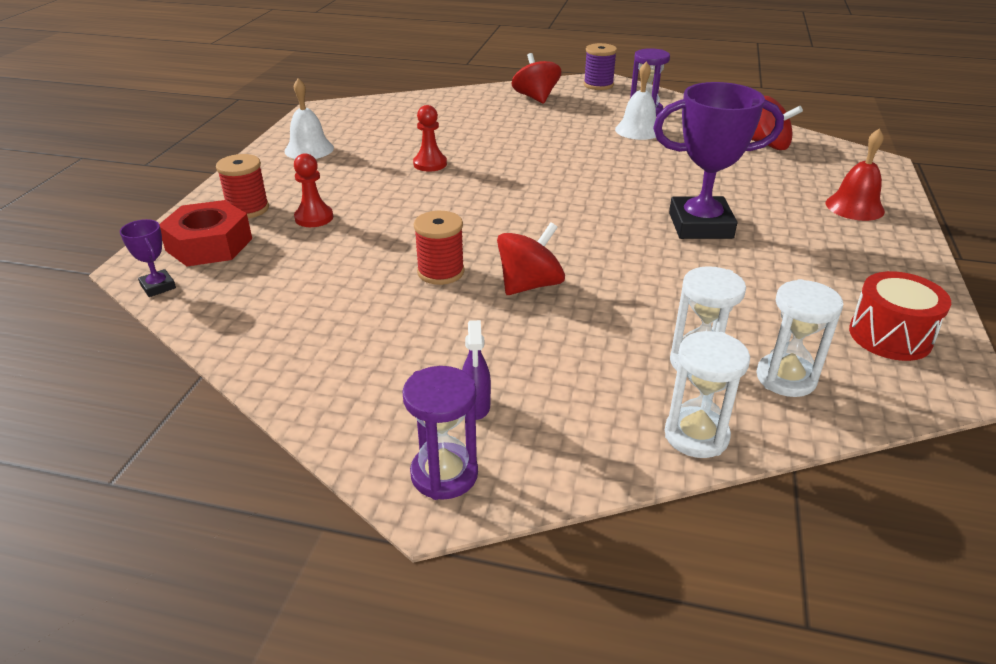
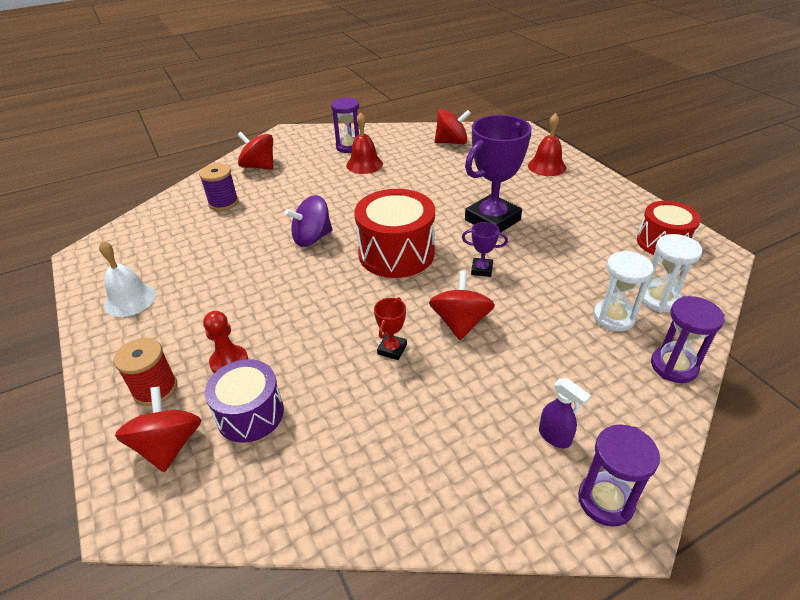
camera: 40 degrees left, 5 degrees up
(158, 286) = (180, 519): purple trophy -> purple trophy (482, 269)
(209, 244) = (169, 445): red nut -> red spinning top
(280, 255) = (250, 414): none -> purple drum
(430, 164) = (257, 261): red pawn -> none
(440, 272) = (392, 349): red spool -> red trophy
(499, 167) = (312, 238): none -> purple spinning top
(556, 209) = (396, 253): none -> red drum
(598, 85) = (289, 137): purple spool -> purple spool (223, 203)
(638, 130) = (364, 164): white bell -> red bell
(696, 435) = (673, 366): white hourglass -> purple hourglass

